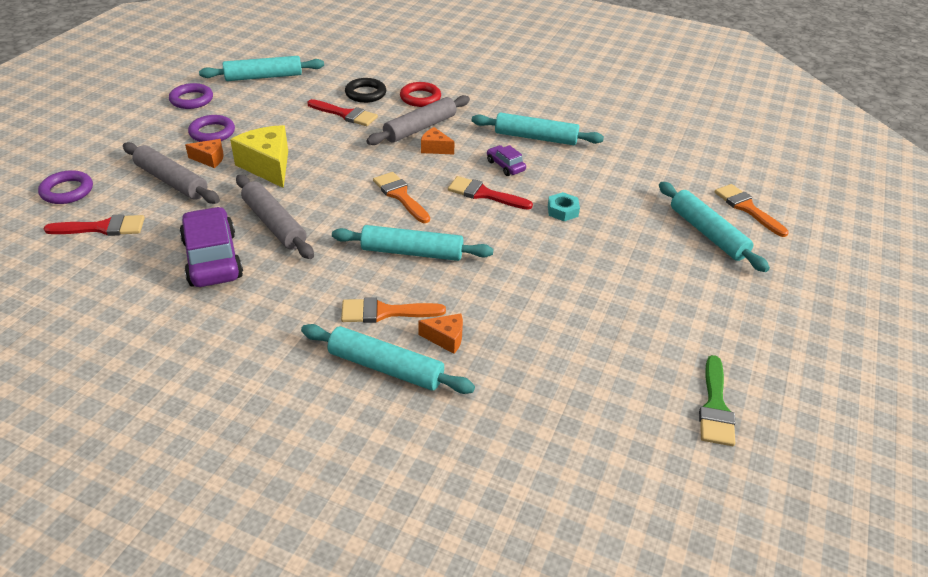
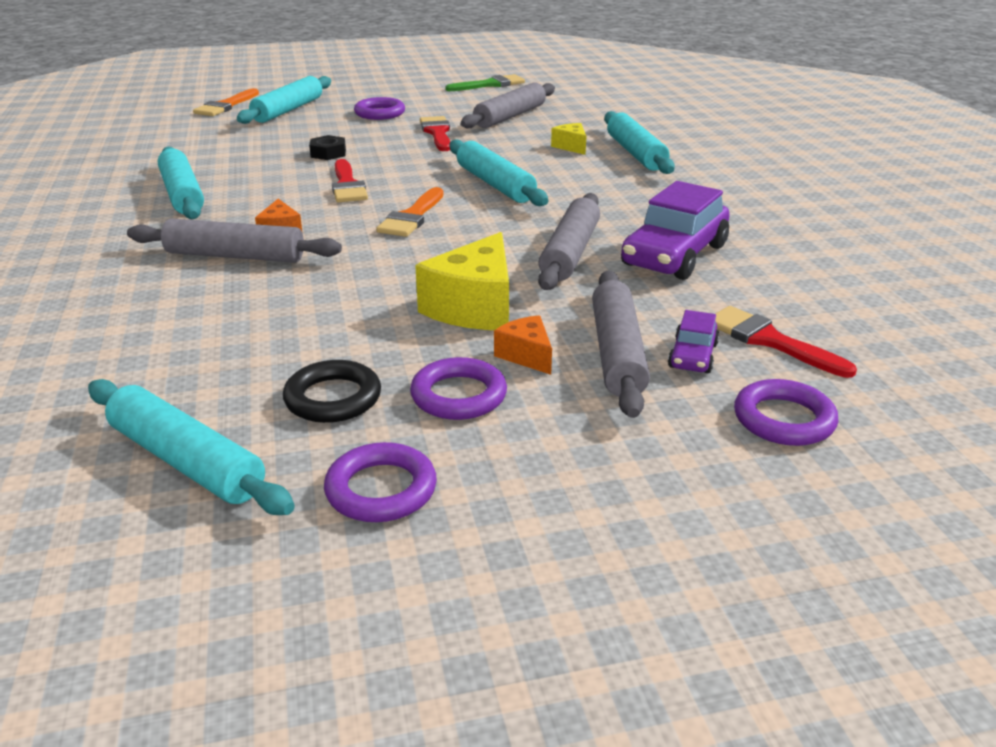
camera: 125 degrees left, 10 degrees down
(346, 114) = (255, 317): red brush -> red brush (437, 133)
(365, 94) = (161, 330): black ring -> black ring (333, 398)
(384, 312) = (586, 170): orange brush -> none
(420, 98) = (133, 286): red ring -> none
(446, 338) = (571, 147): orange cheese -> yellow cheese
(505, 166) = (273, 191): purple car -> purple car (693, 356)
(562, 211) = (328, 153): turquoise nut -> black nut
(573, 352) = (510, 116): none -> grey rolling pin
(655, 277) = (380, 113): none -> purple ring

